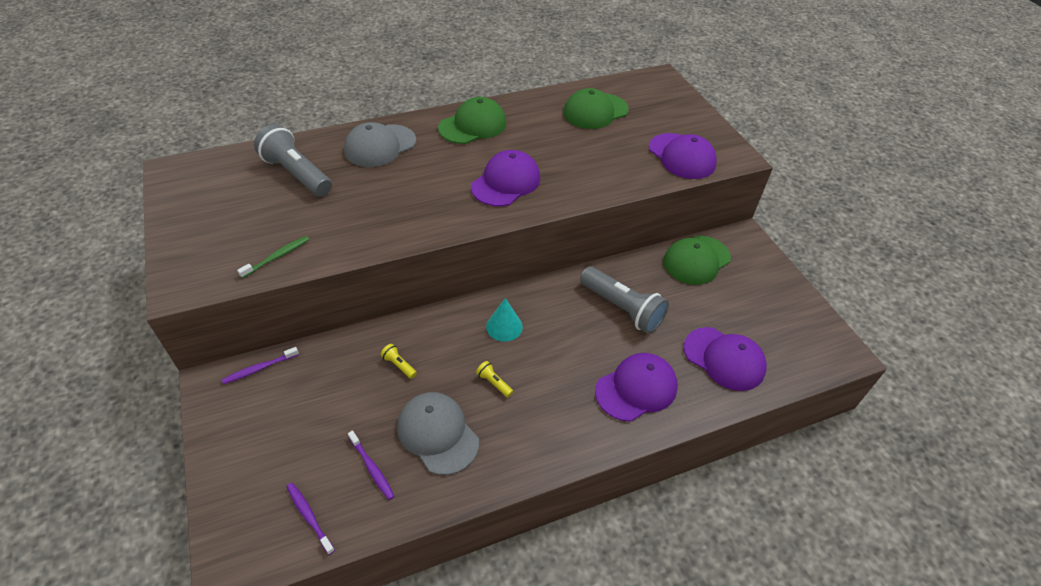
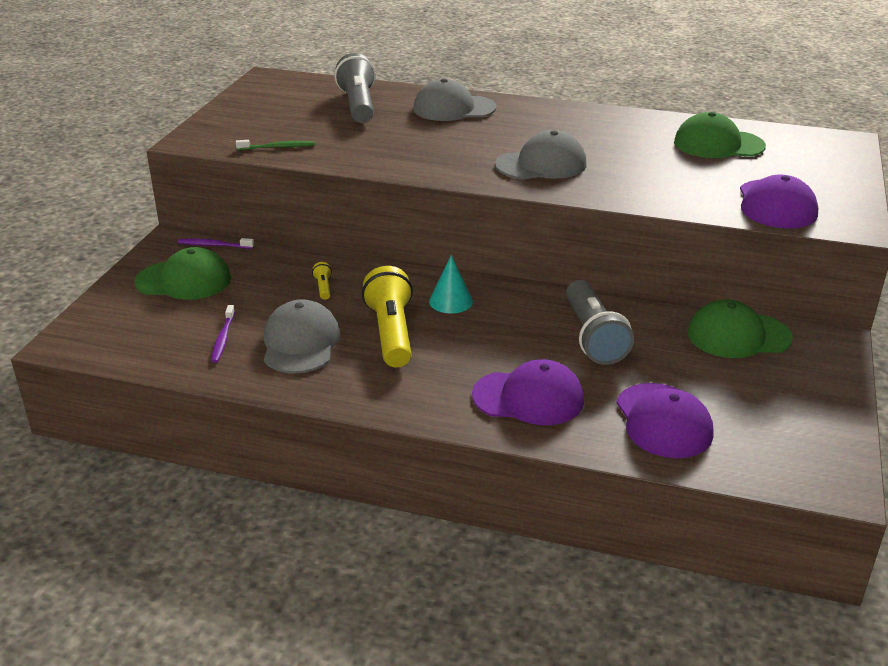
camera: 40 degrees right, 15 degrees down
(309, 517) = (145, 344): purple toothbrush -> none
(473, 125) = (563, 119): green cap -> green cap (184, 280)
(494, 383) = (391, 333): yellow flashlight -> yellow flashlight, size x2.42
(506, 182) = (541, 164): purple cap -> grey cap

